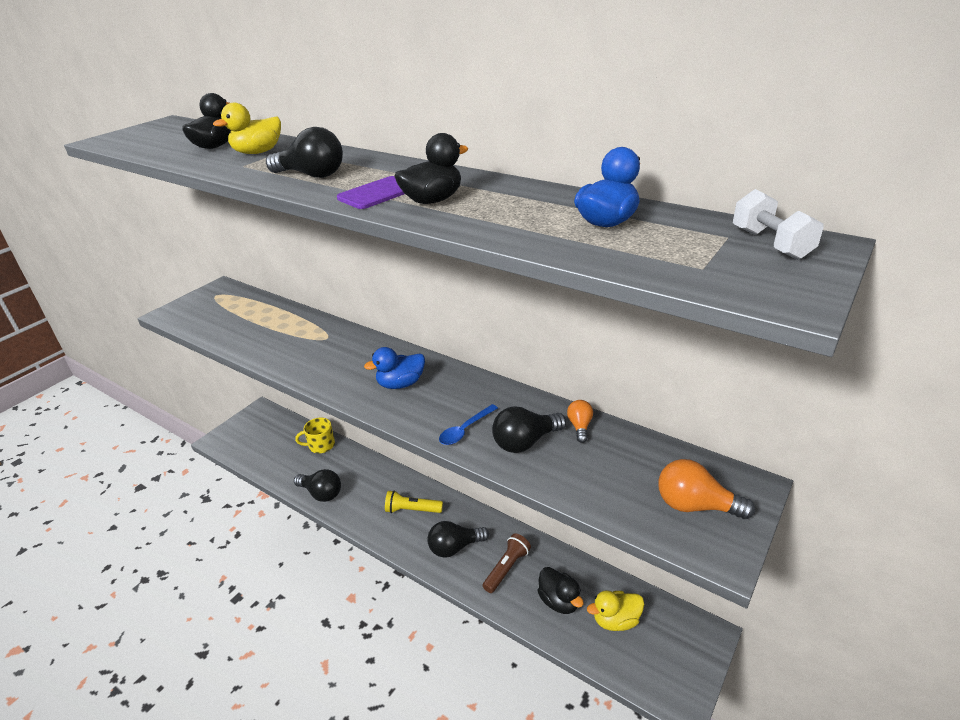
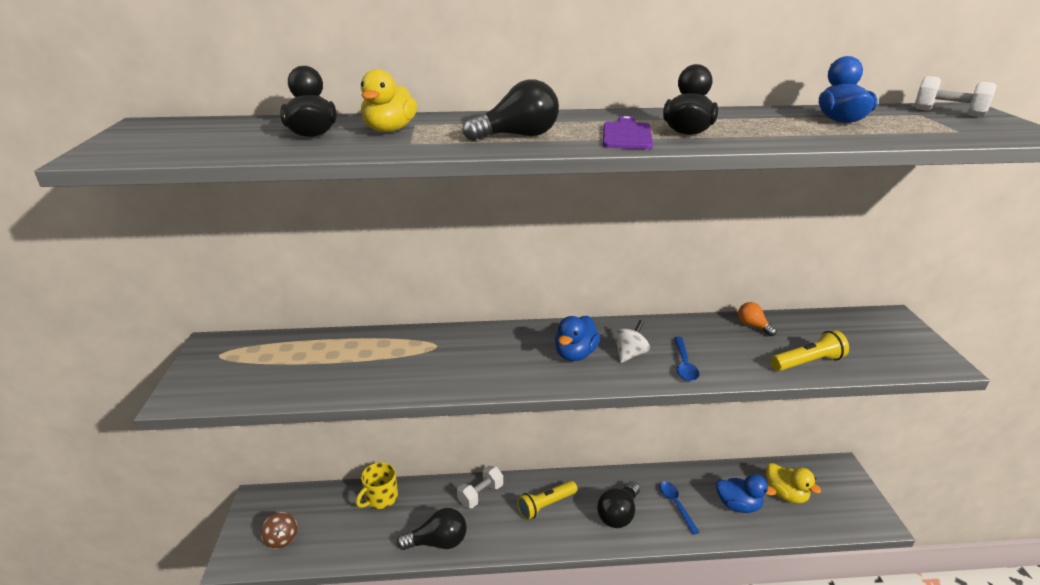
camera: 40 degrees left, 5 degrees down
(248, 441) = (281, 539): none -> brown spinning top
(379, 477) = (480, 495): none -> white dumbbell
(438, 402) = (630, 354): none -> white spinning top
(507, 568) = (676, 505): brown flashlight -> blue spoon
(525, 442) = (738, 353): black light bulb -> none
(559, 601) = (738, 505): black duck -> blue duck
(574, 480) = (808, 362): none -> yellow flashlight
(615, 620) = (785, 494): yellow duck -> yellow duck turned 75 degrees counterclockwise
(695, 505) = (889, 343): orange light bulb -> none

